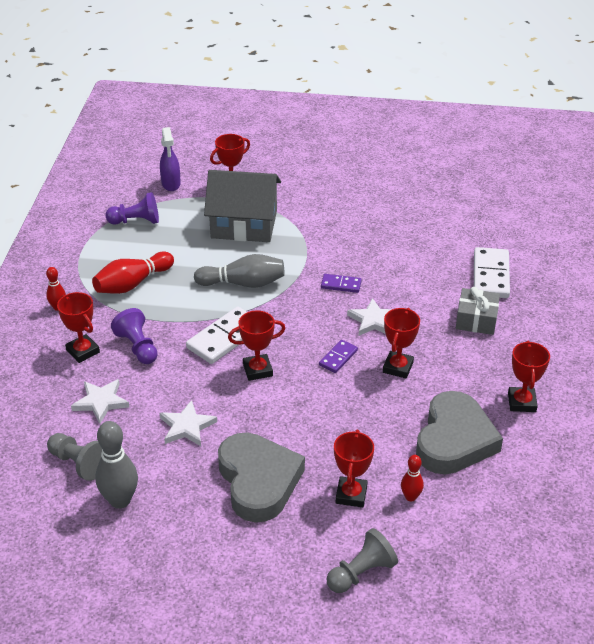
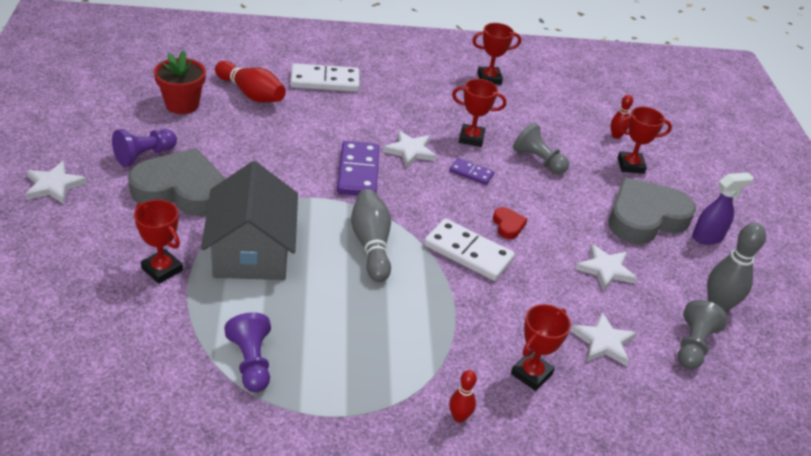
camera: 105 degrees left, 0 degrees up
(132, 284) = (393, 345): red bowling pin -> red bowling pin (251, 94)
(138, 347) = (507, 323): purple pawn -> purple pawn (144, 156)
(171, 184) = (152, 335): purple spray bottle -> purple spray bottle (708, 237)
(257, 370) = (508, 225): red trophy -> red heart
(326, 142) = (54, 185): none -> white star
(341, 285) = (358, 172): purple domino -> purple domino, size x1.83
(361, 573) = (700, 161): grey pawn -> grey pawn (538, 161)
(437, 193) = (182, 104): none -> red flower pot
(454, 440) = (545, 112): grey heart -> grey heart (181, 190)
(476, 320) = (392, 93): grey gift -> none

